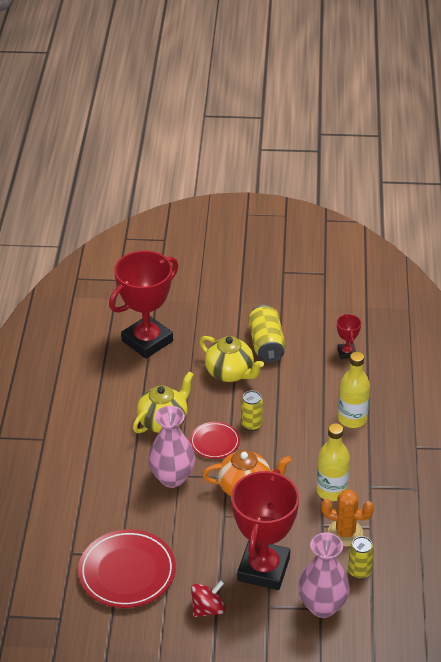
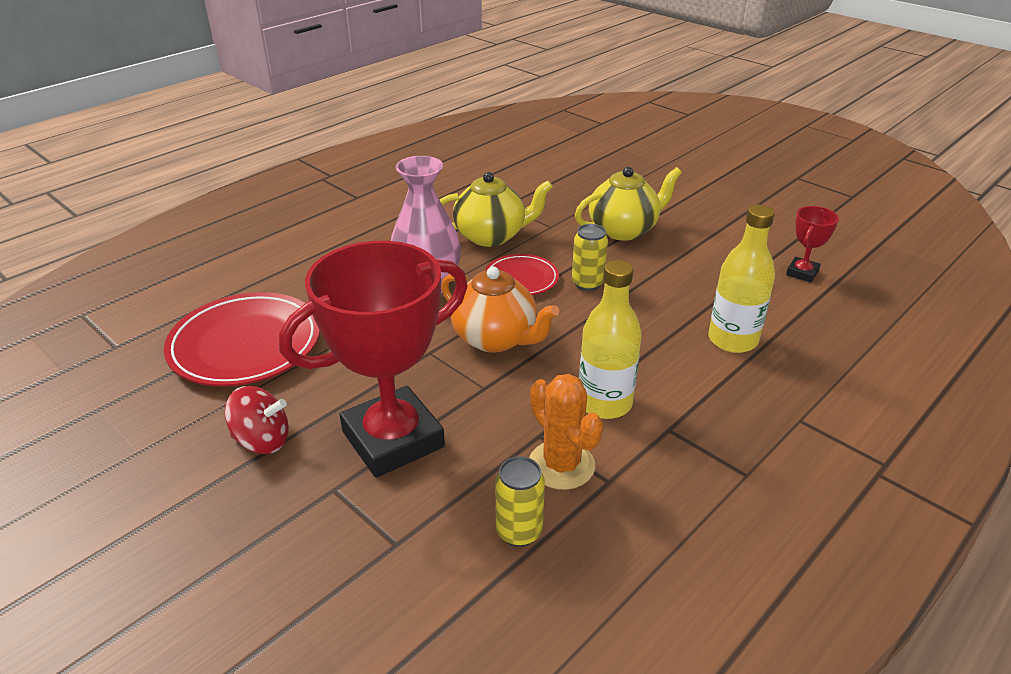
camera: 40 degrees right, 5 degrees down
(147, 341) = (567, 171): red trophy -> none
(230, 373) = (624, 230): yellow teapot -> yellow teapot turned 105 degrees counterclockwise
(266, 344) = (701, 224): yellow can -> none
(322, 606) = (404, 542): pink vase -> none

